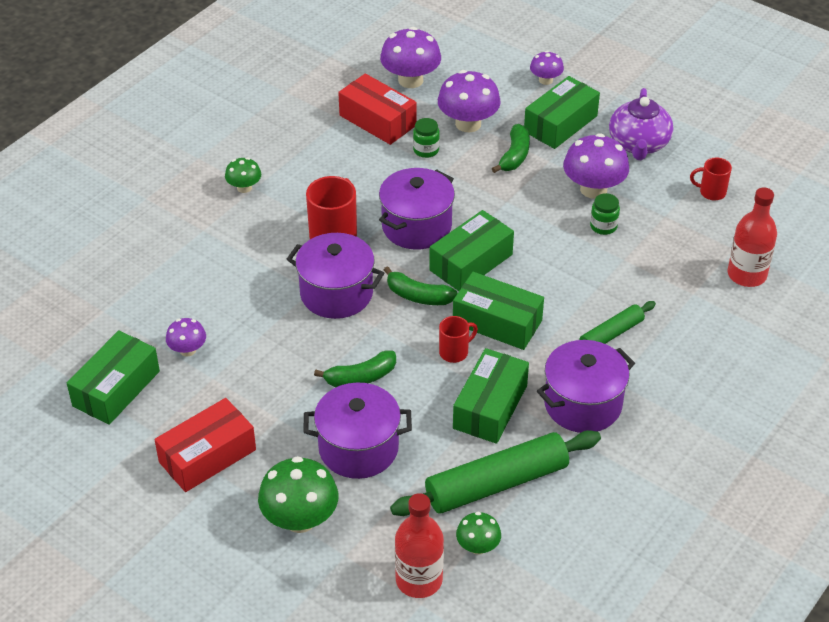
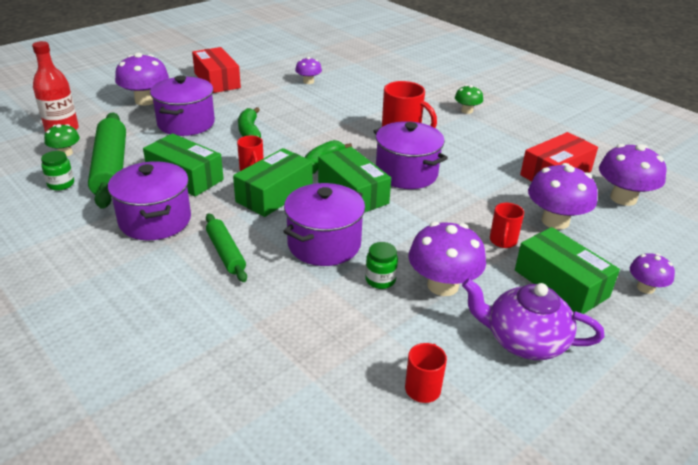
camera: 100 degrees right, 10 degrees down
(116, 388) = (287, 62): green box -> none
(300, 519) = (145, 100): green mushroom -> purple mushroom
(336, 293) = (339, 132): purple pot -> purple pot (324, 244)
(426, 150) = (512, 192): green jar -> green jar (61, 184)
(514, 156) = (503, 241): green banana -> red mug
(746, 275) = (262, 380): red bottle -> none

